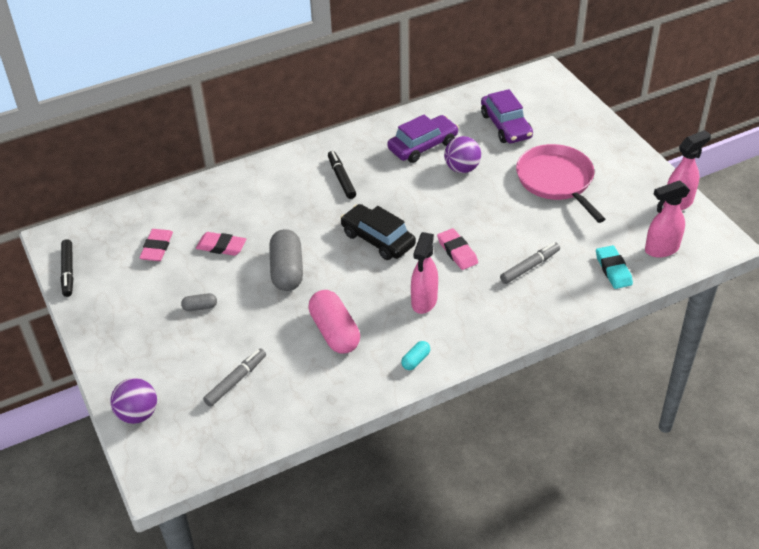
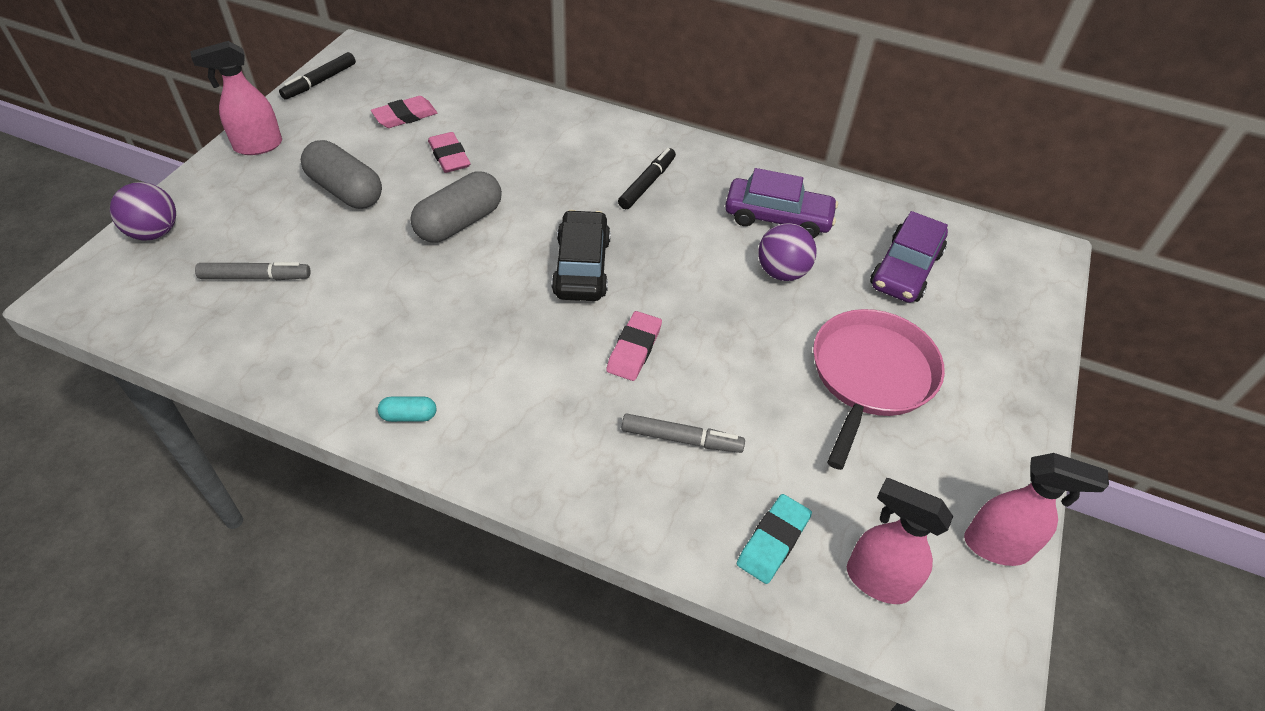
camera: 45 degrees right, 5 degrees up
(200, 307) = (345, 190): grey capsule -> grey capsule, size x2.13
(334, 332) = (396, 315): pink capsule -> none
(424, 302) = (517, 367): pink spray bottle -> pink spray bottle (257, 146)

